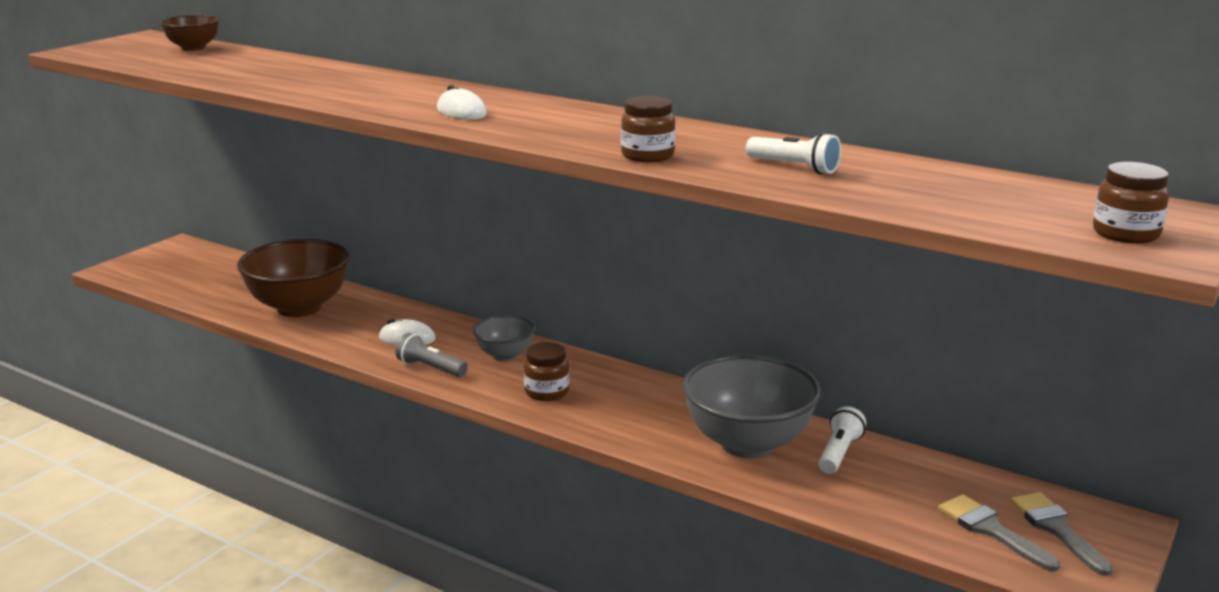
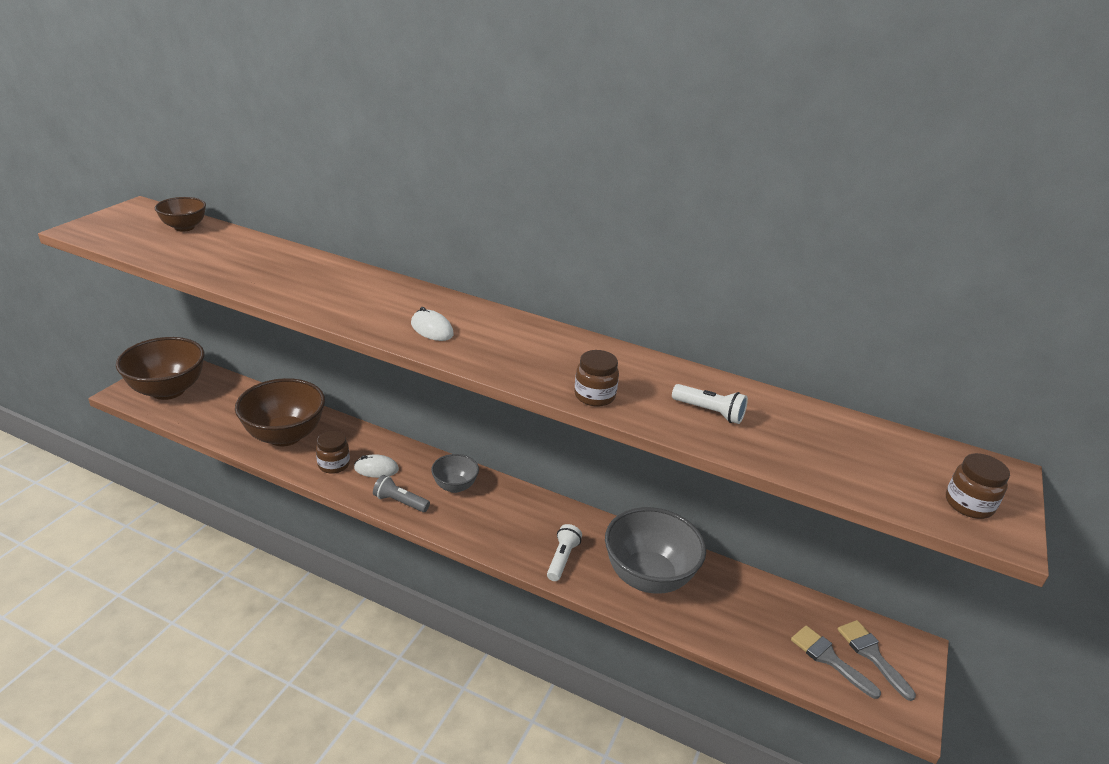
camera: 10 degrees left, 10 degrees up
(167, 268) = (168, 390): none -> brown bowl
(546, 392) = (493, 526): brown jar -> brown jar (334, 464)
(839, 453) = (714, 583): white flashlight -> white flashlight (562, 559)

